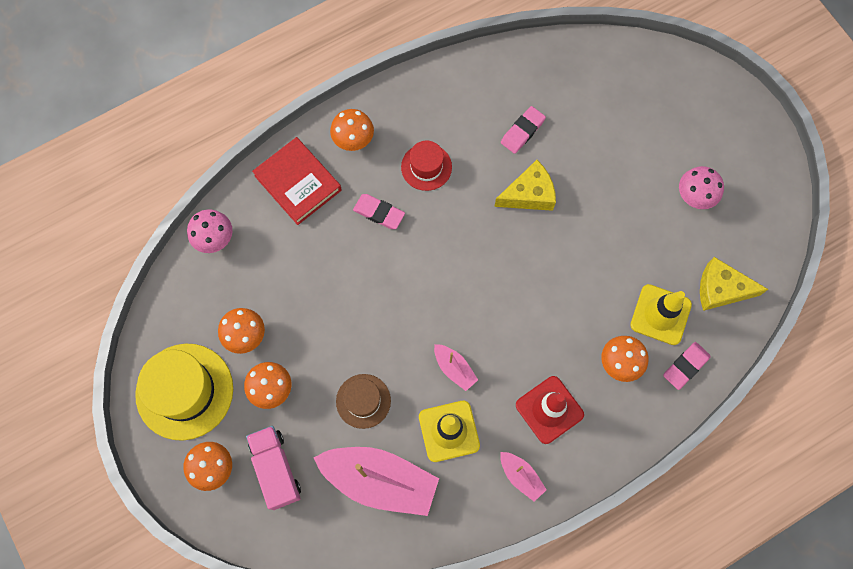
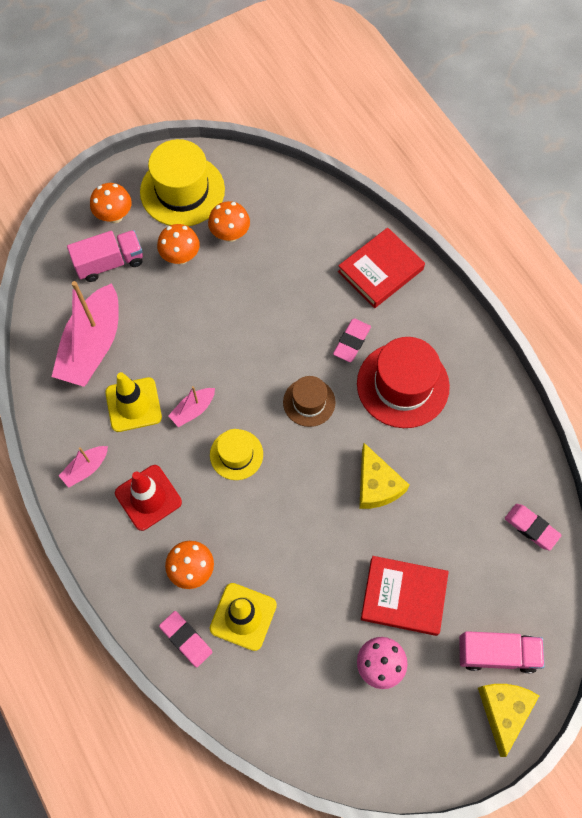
camera: 90 degrees right, 5 degrees down
(215, 239) = (322, 206): pink mushroom -> none
(353, 141) = (428, 318): orange mushroom -> none
(363, 401) = (166, 331): brown hat -> brown hat (309, 402)
(426, 167) = (402, 385): red hat -> red hat, size x1.78
(501, 324) = (236, 454): none -> yellow hat
(522, 131) = (448, 480): pink eraser -> pink eraser (531, 528)
(632, 175) = (403, 596): none -> red book
(676, 103) = (496, 653): none -> pink truck
(721, 289) = (271, 687): yellow cheese -> yellow cheese (503, 711)

